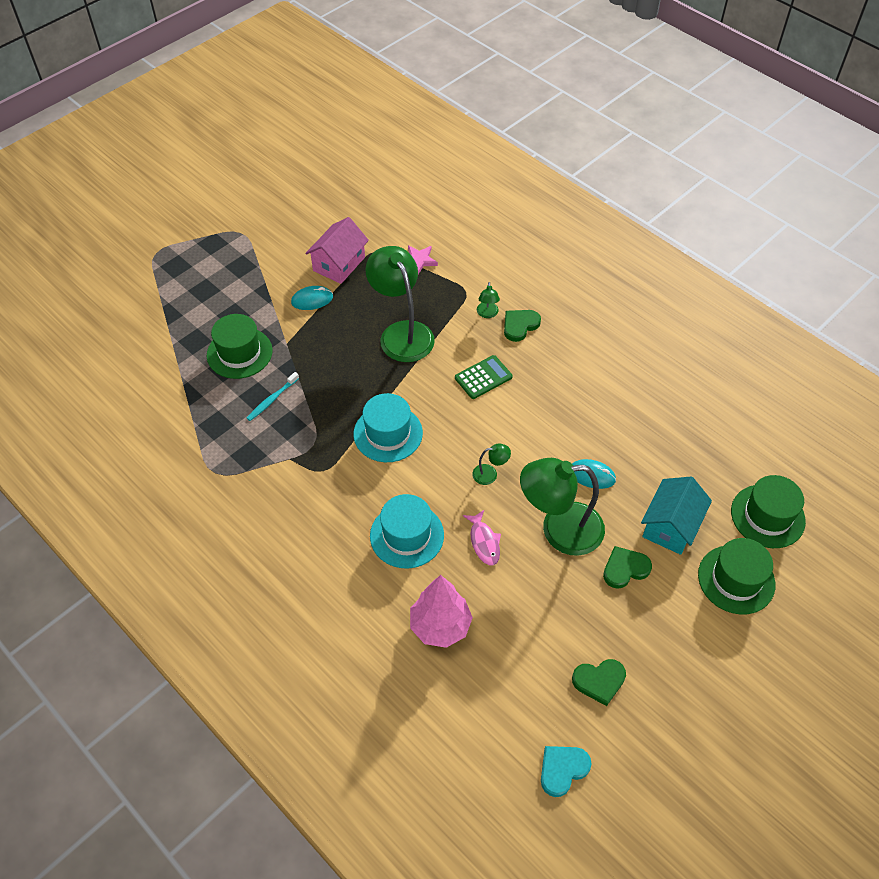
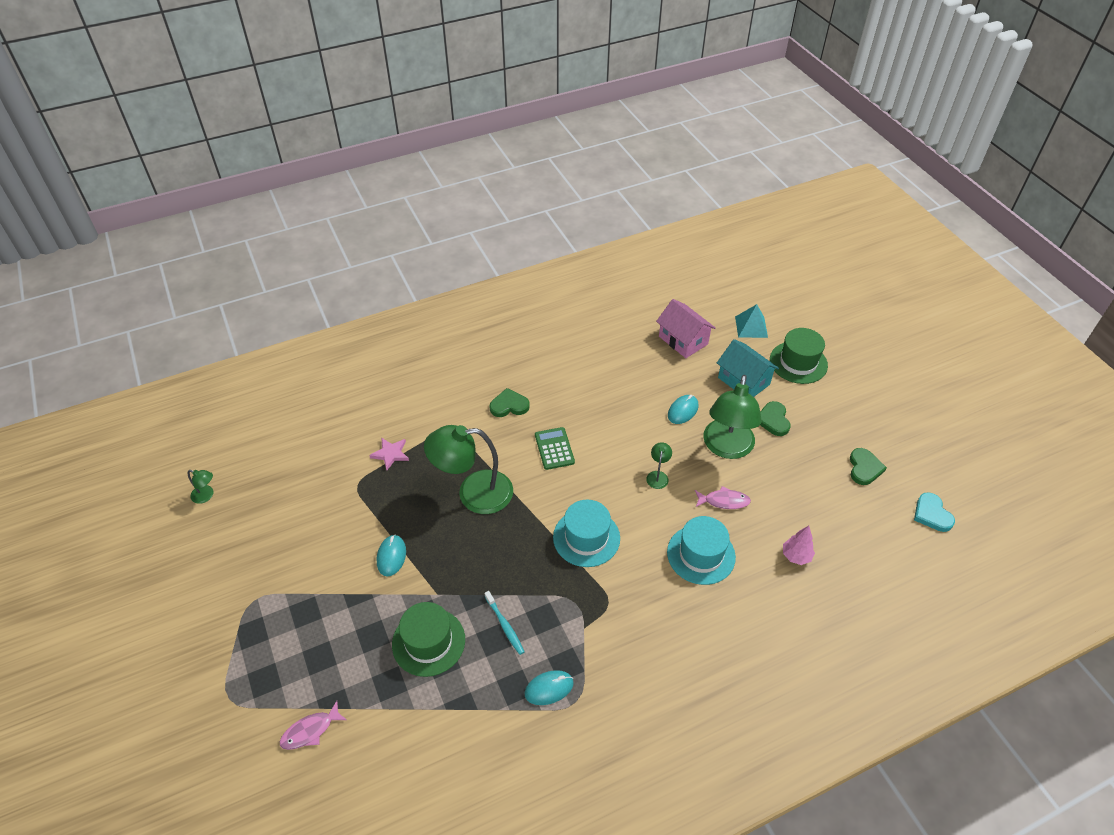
camera: 70 degrees left, 5 degrees down
(143, 308) = (310, 730): none -> pink fish
(222, 449) = (549, 688): none -> turquoise mouse
(339, 264) = (356, 520): pink house -> pink house (683, 340)
(440, 626) = (796, 556): pink tree -> pink tree, size x0.58
(487, 314) = (484, 423): green lamp -> green lamp (206, 496)
(520, 325) = (509, 405): green heart -> green heart turned 105 degrees clockwise
(767, 516) = (751, 327): green hat -> turquoise pyramid

